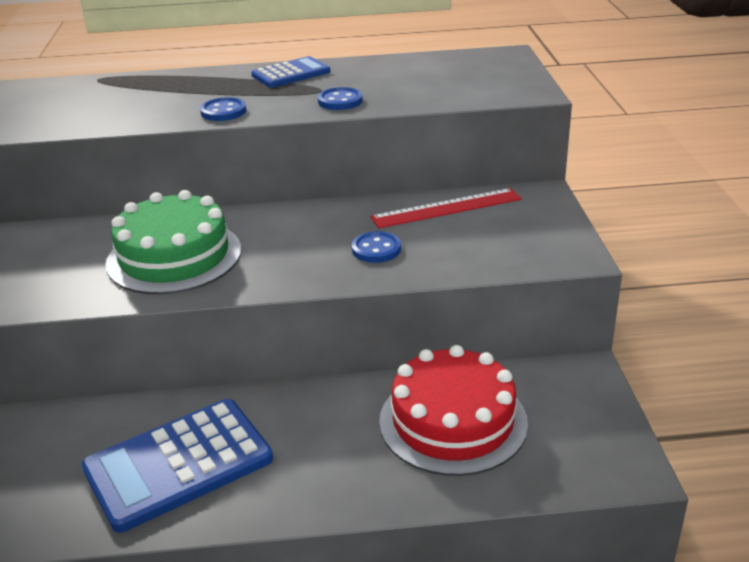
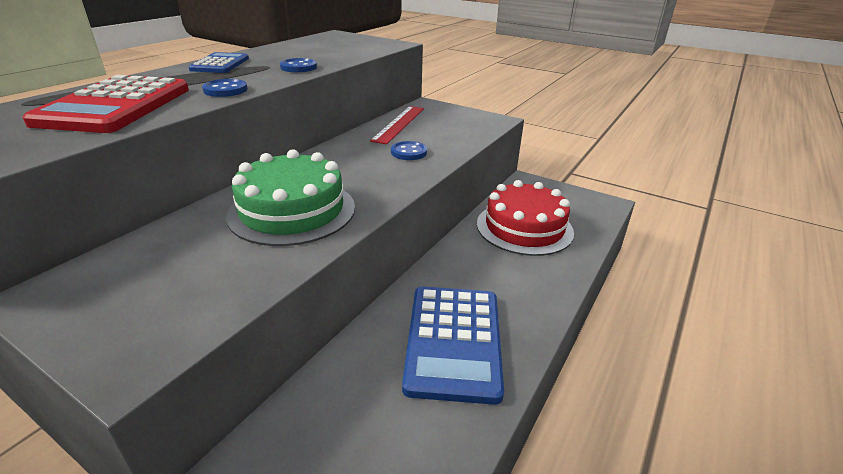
camera: 55 degrees left, 0 degrees up
(131, 102) = (116, 106): none -> red calculator

